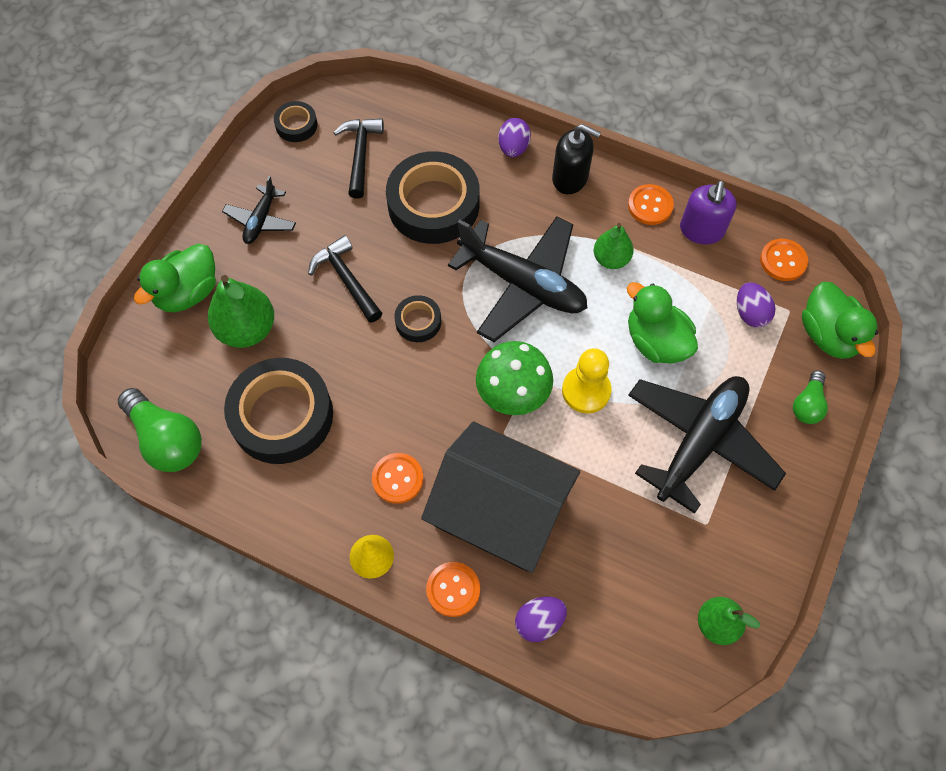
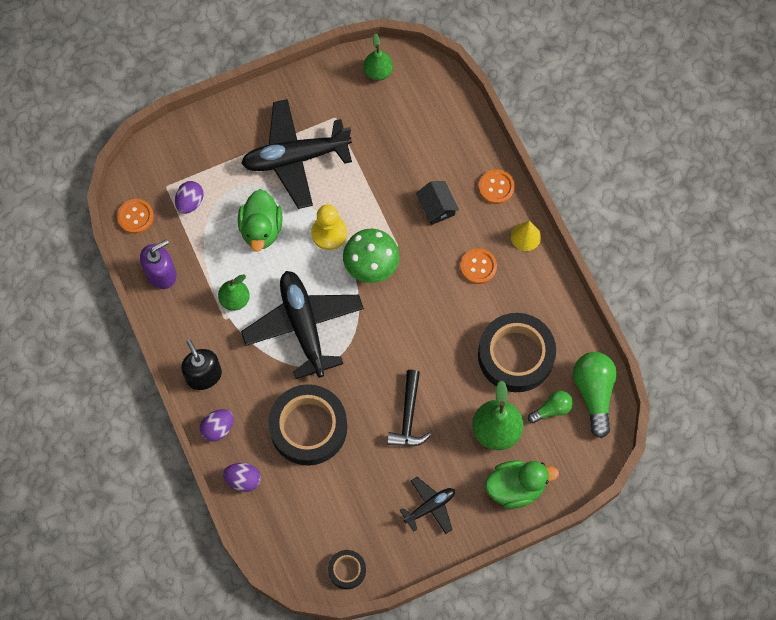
camera: 140 degrees left, 5 degrees up
(360, 155) = (323, 507): black hammer -> none
(418, 321) = (388, 352): black tape -> none
(500, 510) = (437, 207): black house -> black house, size x0.42
(539, 622) = (465, 139): purple egg -> purple egg (243, 480)
(650, 206) = (174, 315): orange button -> none
(807, 404) = (216, 131): green light bulb -> green light bulb (552, 409)
(828, 335) = (161, 156): green duck -> none

